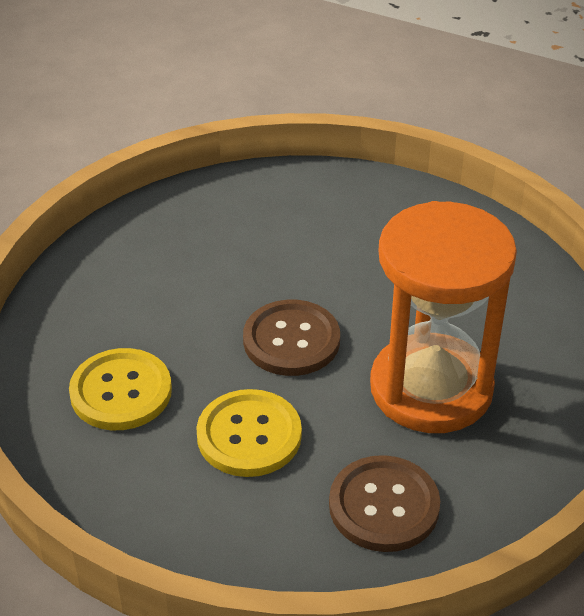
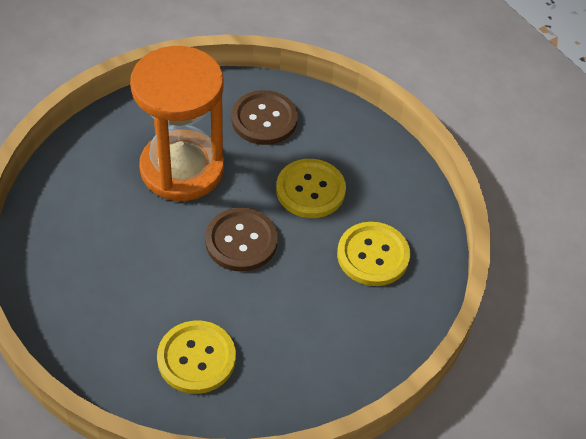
camera: 155 degrees left, 10 degrees up
(253, 224) = (196, 358): none -> yellow button

